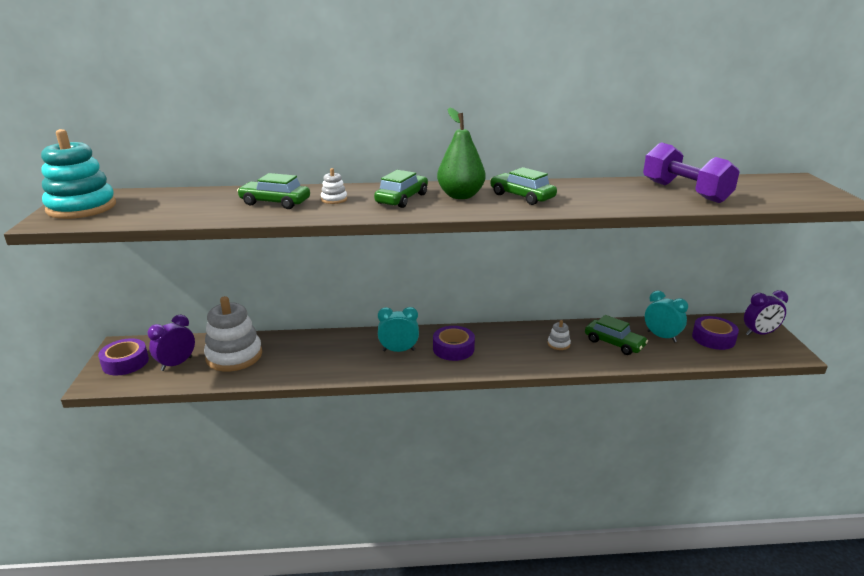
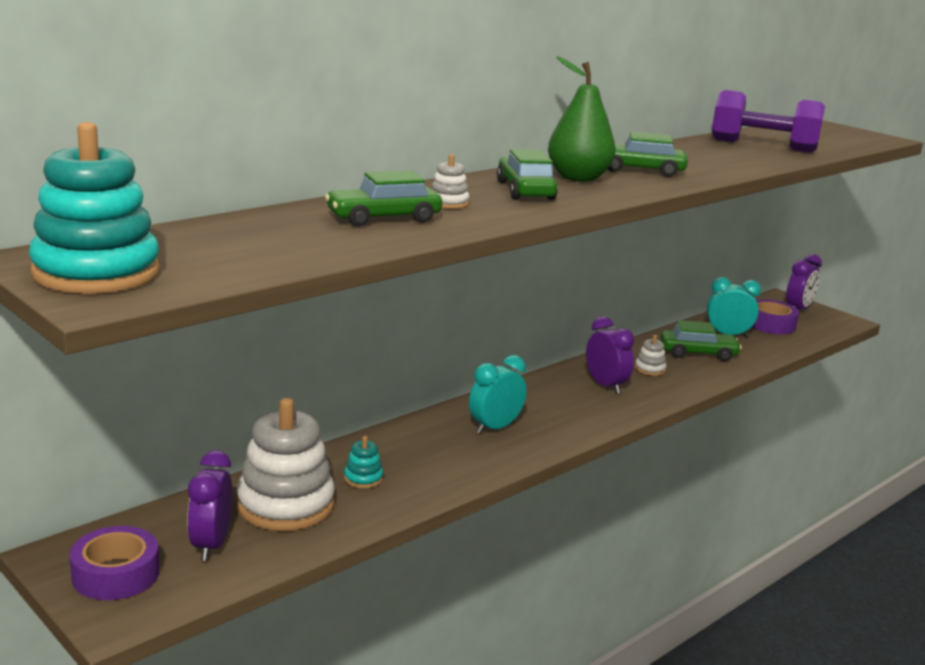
camera: 40 degrees left, 5 degrees down
(288, 355) = (363, 478): none -> turquoise stacking toy
(453, 349) = (553, 407): purple tape -> none
(509, 346) = (605, 386): none -> purple clock

